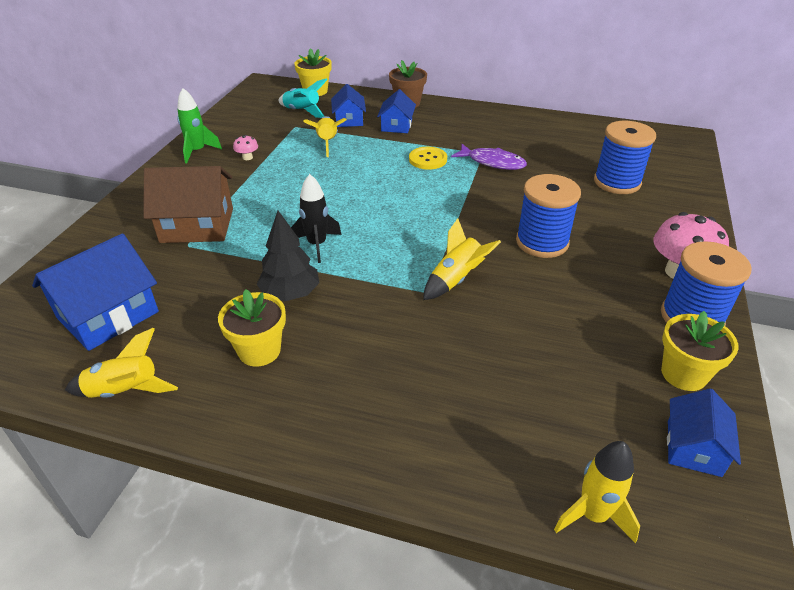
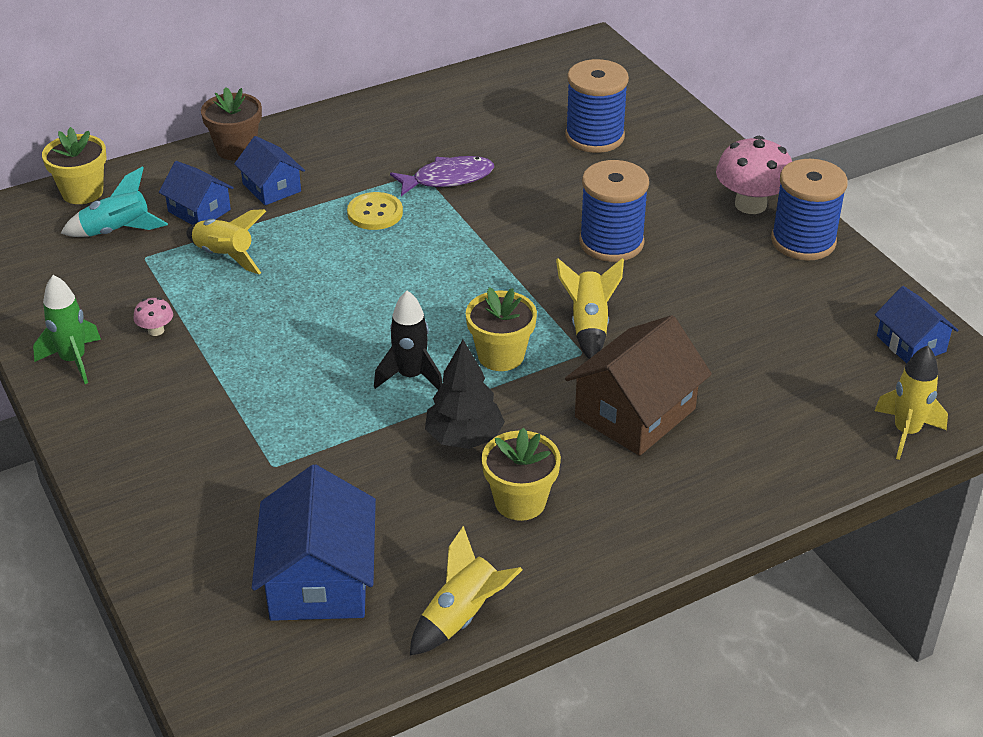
camera: 45 degrees left, 0 degrees up
(197, 225) = (244, 440): brown house -> brown house (635, 413)
(683, 374) = (848, 293): yellow flower pot -> yellow flower pot (501, 355)

